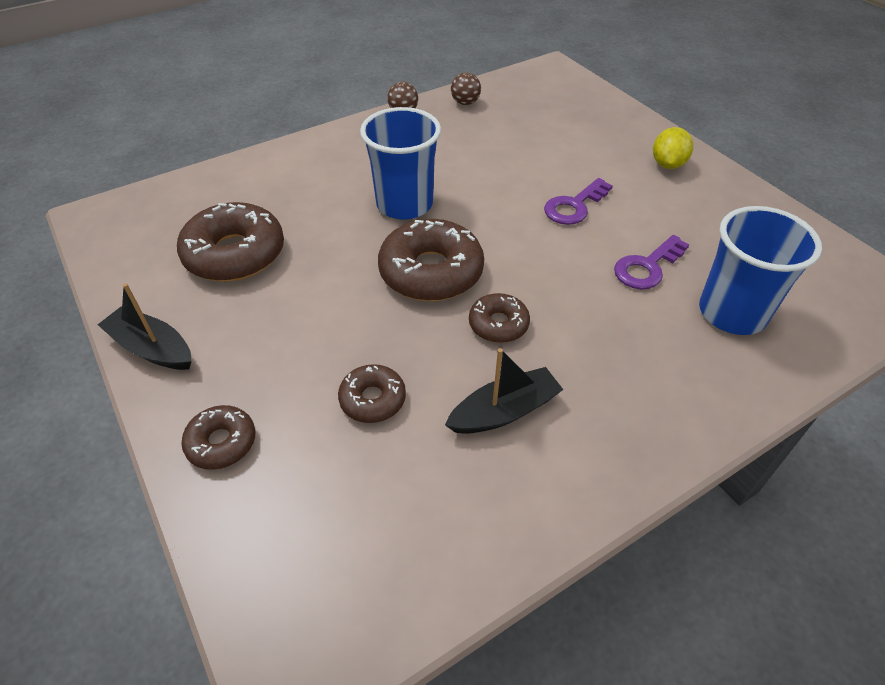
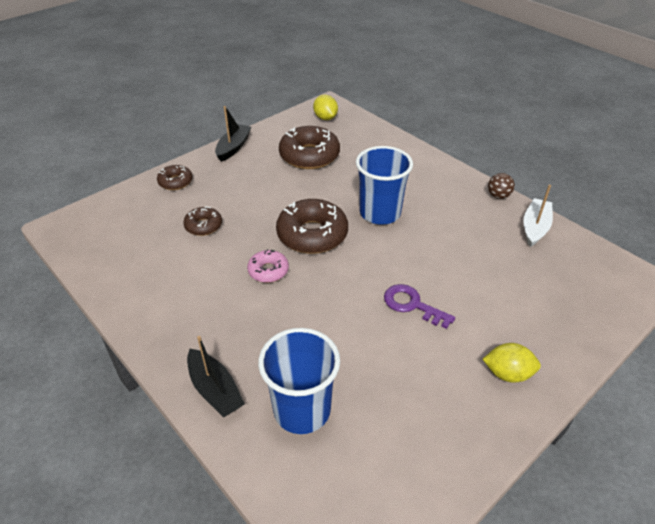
camera: 80 degrees right, 5 degrees down
(135, 224) = (325, 118): none -> yellow lemon
(465, 103) = (535, 227): brown ball -> white boat
(498, 324) = (268, 271): brown donut -> pink donut
(504, 411) = (196, 279): black boat -> black boat (215, 390)
(647, 267) = (346, 353): purple key -> none

